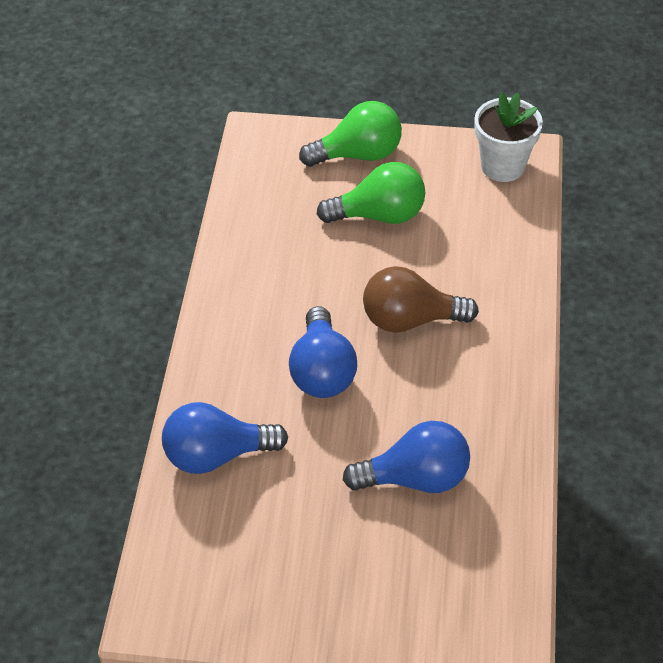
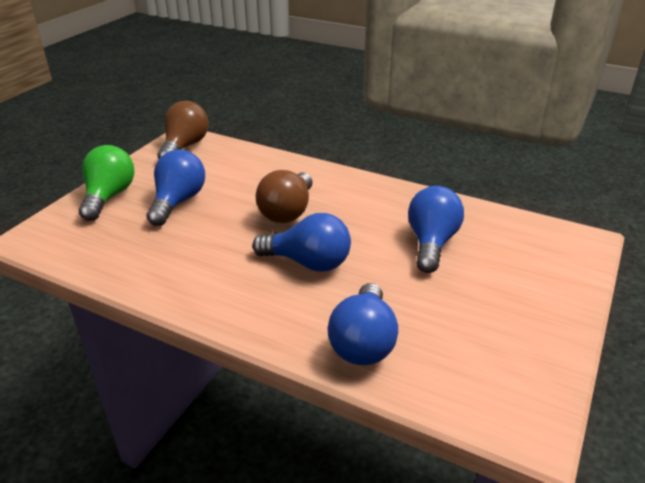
camera: 70 degrees left, 15 degrees down
(379, 215) = (178, 202): green light bulb -> blue light bulb
(502, 166) = (185, 147): white flower pot -> brown light bulb

